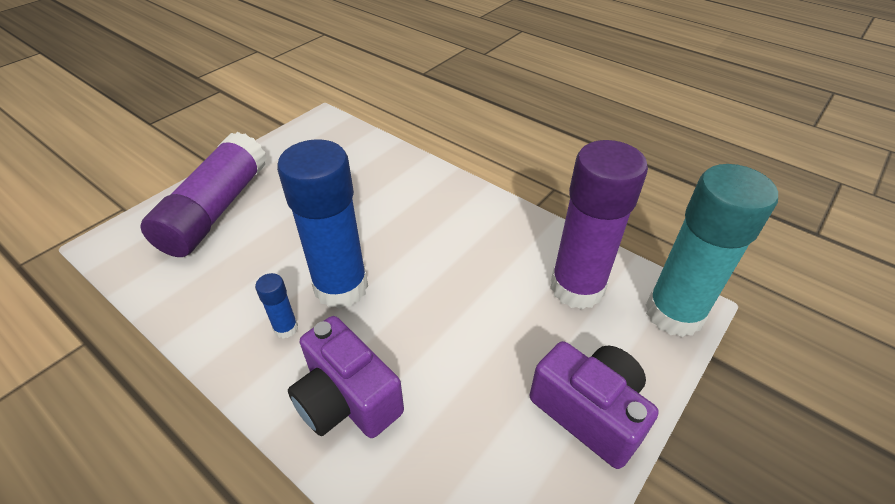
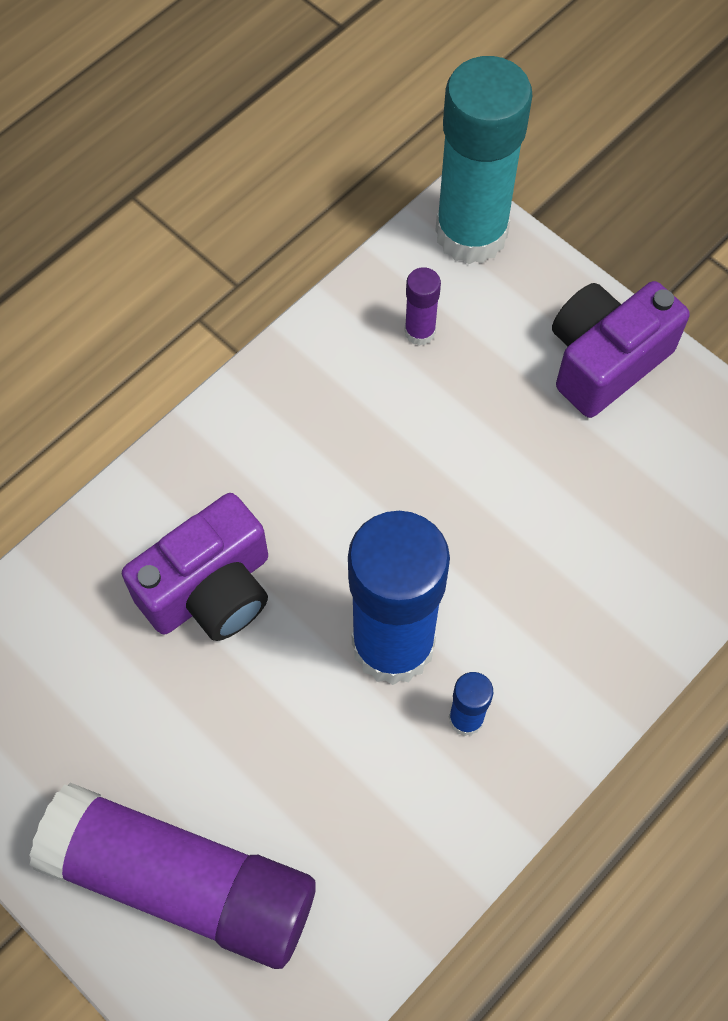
camera: 85 degrees left, 20 degrees up
(347, 399) = (583, 628): purple camera -> purple camera (210, 589)
(577, 288) = (420, 332): purple glue stick -> purple glue stick, size x0.42

